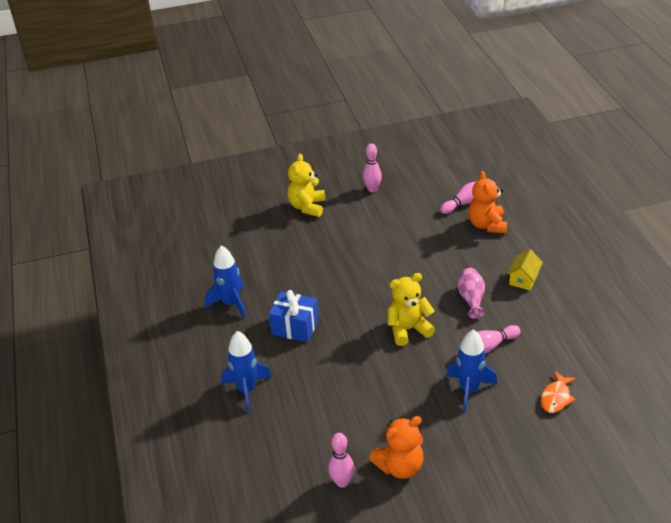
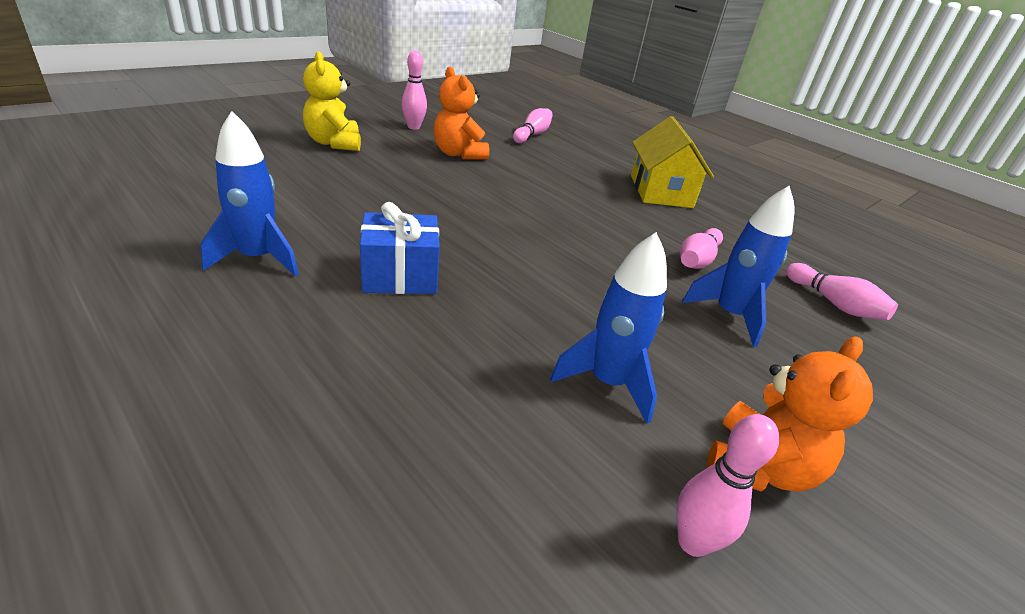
camera: 35 degrees left, 5 degrees down
(247, 390) = (361, 397): blue rocket -> blue rocket (607, 383)
(408, 329) = (578, 255): yellow teddy bear -> none
(471, 299) = (625, 214): pink vase -> none
(487, 225) = (574, 150): orange teddy bear -> orange teddy bear (458, 154)
(523, 279) = (660, 191): yellow house -> yellow house, size x1.81
(556, 397) = (834, 303): orange fish -> pink bowling pin

